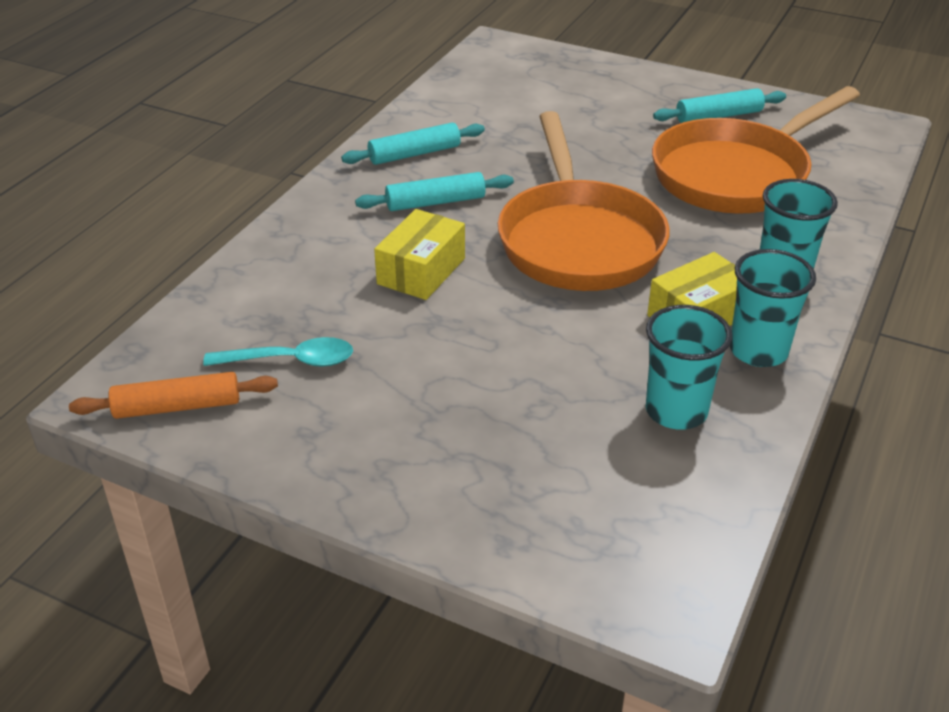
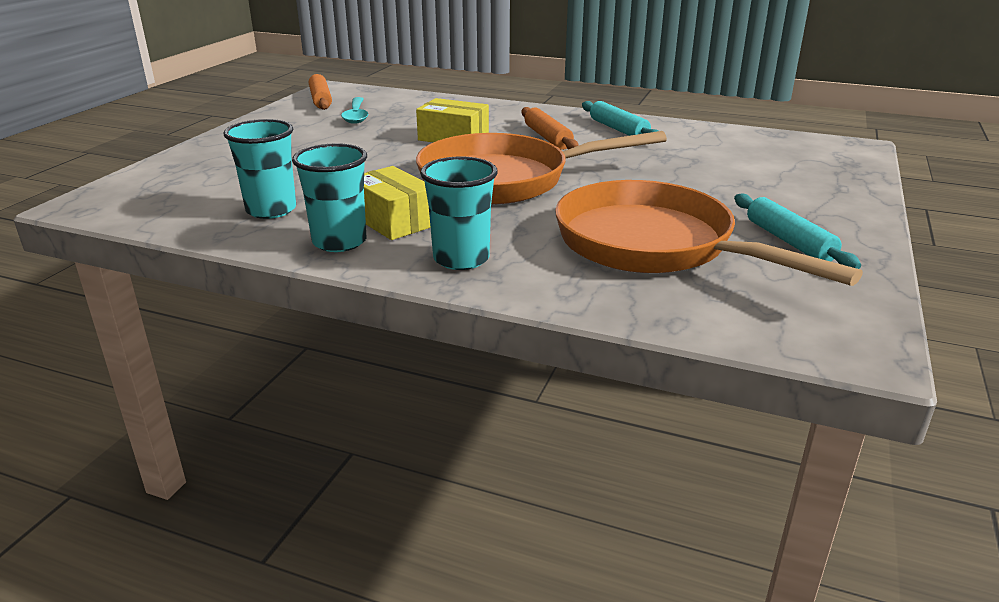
camera: 85 degrees right, 10 degrees down
(435, 202) = (547, 138): turquoise rolling pin -> orange rolling pin

